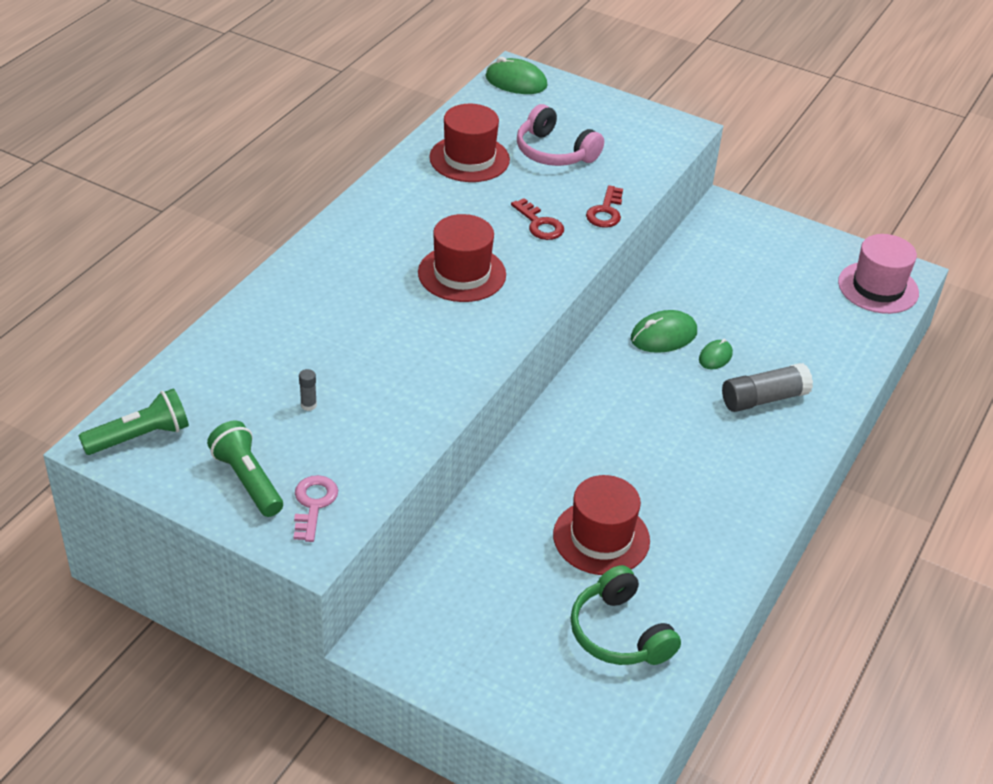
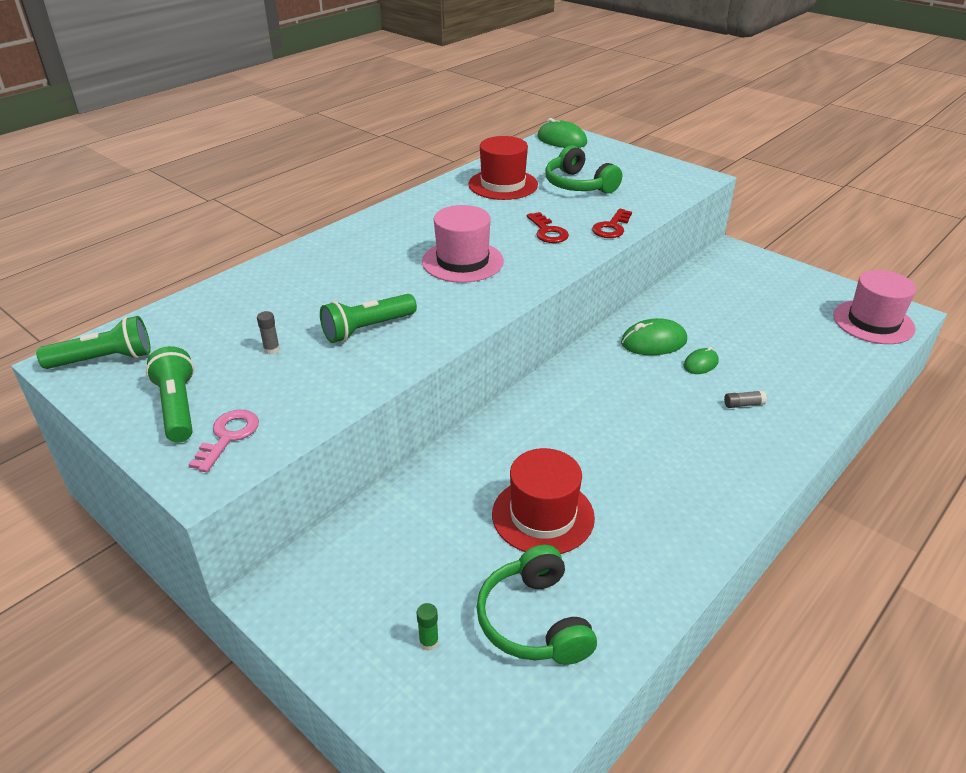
camera: 15 degrees right, 5 degrees down
(395, 370) = (367, 329): none -> green flashlight
(462, 274) = (462, 261): red hat -> pink hat
(535, 664) = (429, 642): none -> green glue stick
(554, 152) = (578, 185): pink headphones -> green headphones
(764, 399) = (743, 404): grey glue stick -> grey glue stick, size x0.45

